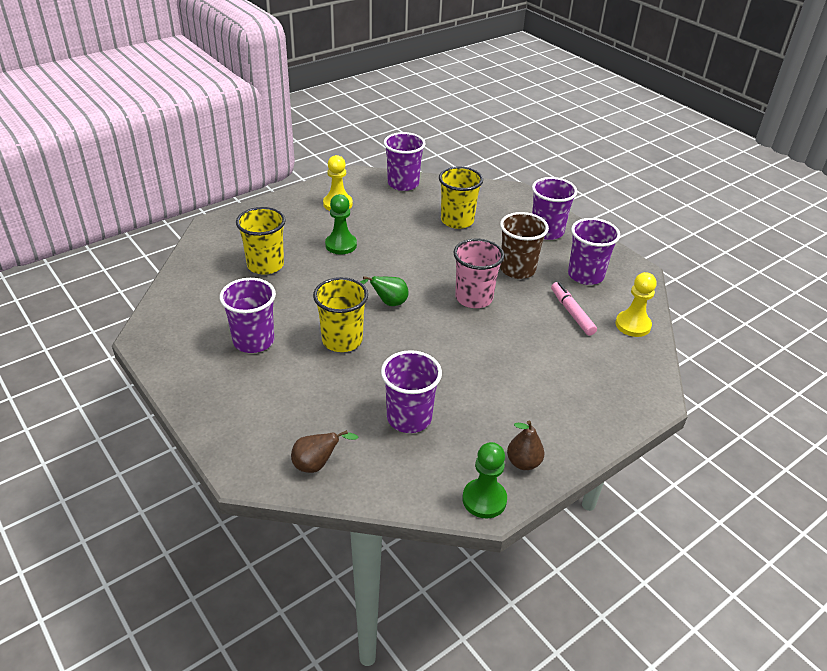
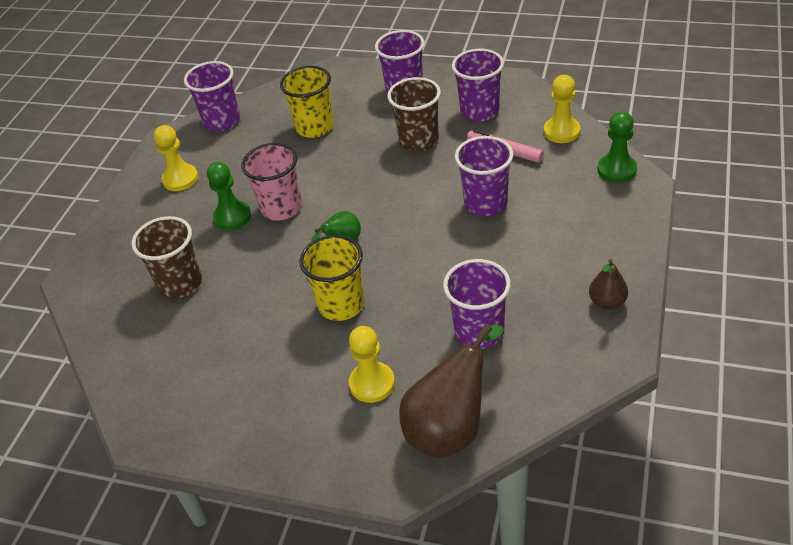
camera: 30 degrees left, 5 degrees up
(253, 341) = (259, 362): purple cup -> purple cup (485, 203)
(265, 265) = (180, 283): yellow cup -> brown cup
(302, 401) = (372, 383): none -> yellow pawn
(317, 464) = (451, 427): brown pear -> brown pear, size x1.91
(474, 298) = (411, 190): pink cup -> pink cup (281, 208)
(484, 499) = (612, 354): green pawn -> green pawn (616, 170)

